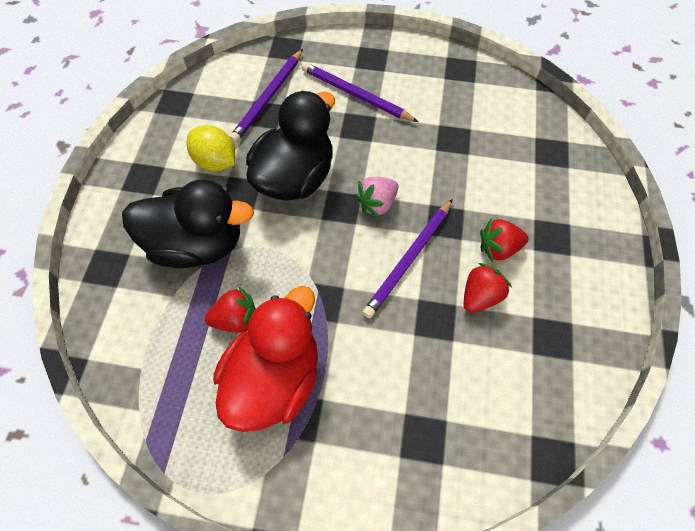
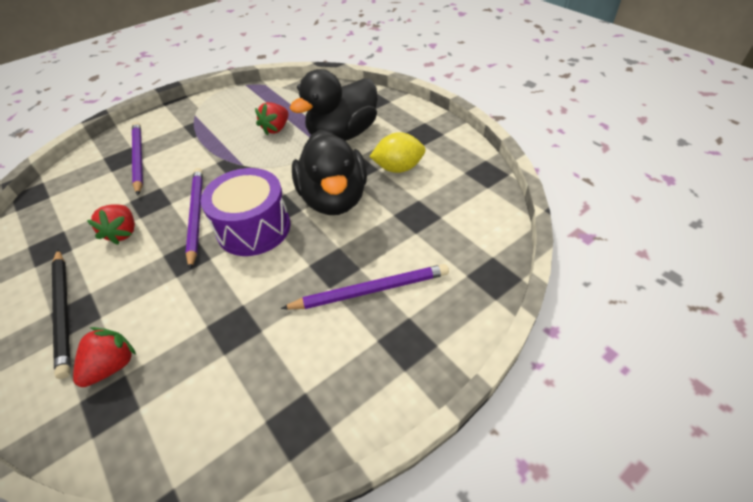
camera: 135 degrees right, 15 degrees down
(268, 98) = (433, 227): purple pencil -> purple pencil (138, 158)
(274, 378) = (228, 127): red duck -> none
(377, 204) = (254, 228): pink strawberry -> purple drum
(498, 248) = (125, 270): red strawberry -> red strawberry (112, 366)
(559, 246) = (64, 311): none -> black pencil

